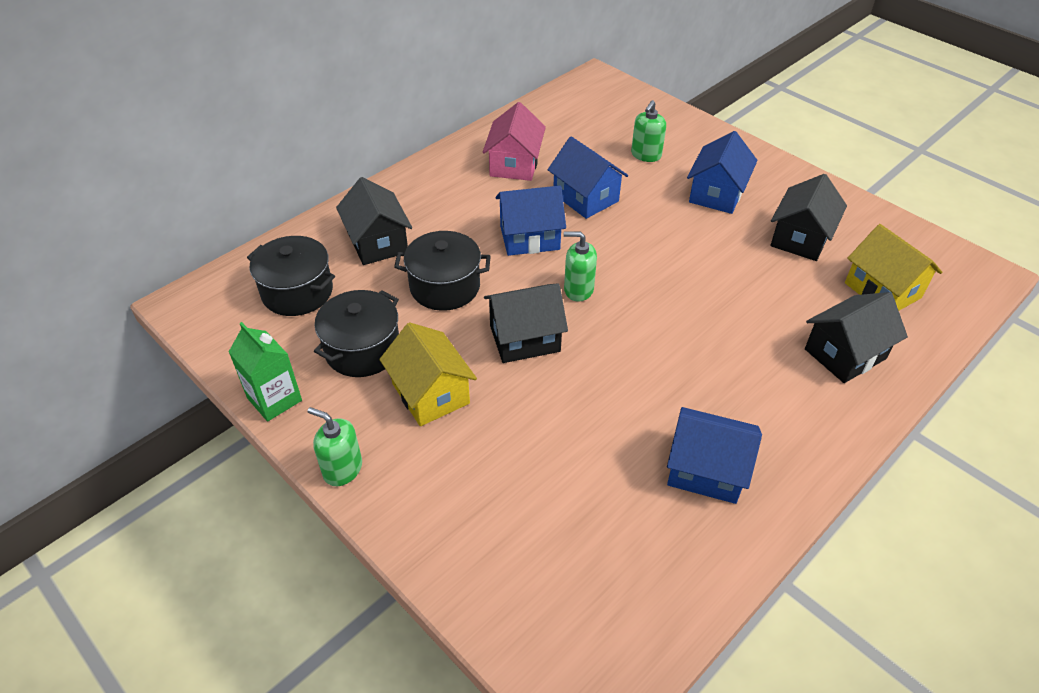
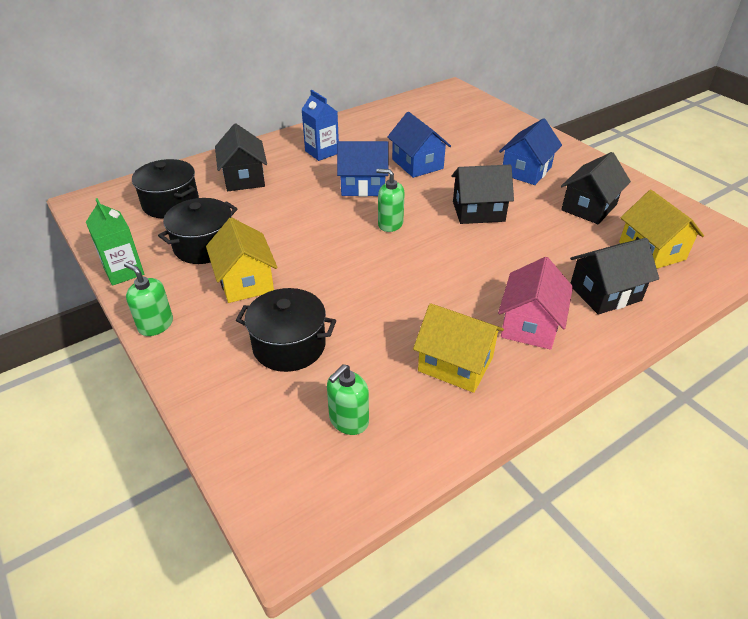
camera: 10 degrees right, 5 degrees down
(445, 287) = (284, 211): black pot -> black pot (289, 345)
(463, 192) = (322, 152): none -> blue carton
(514, 164) = (368, 138): pink house -> pink house (530, 324)
(525, 339) = (334, 252): black house -> black house (478, 211)
(646, 155) = (475, 140): green soap dispenser -> green soap dispenser (348, 420)
(706, 470) = (455, 364): blue house -> yellow house

